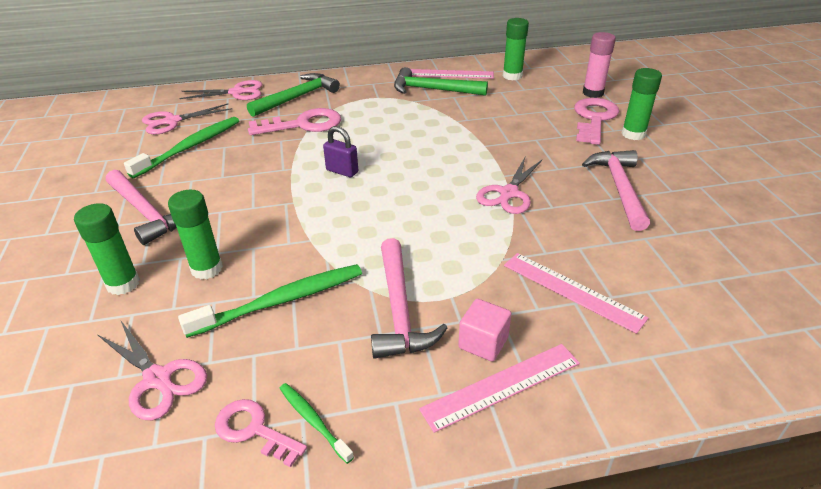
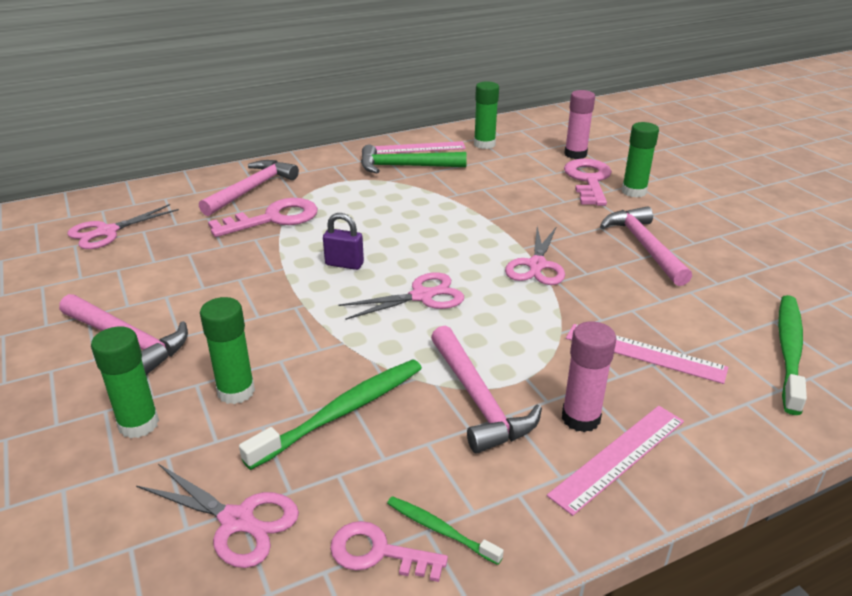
camera: 15 degrees left, 5 degrees down
(190, 147) = (145, 259): green toothbrush -> green toothbrush (789, 351)
(237, 92) = (174, 191): pink scissors -> pink scissors (422, 296)
(298, 97) = (252, 189): green hammer -> pink hammer
(483, 343) = (580, 418): pink cube -> pink glue stick

